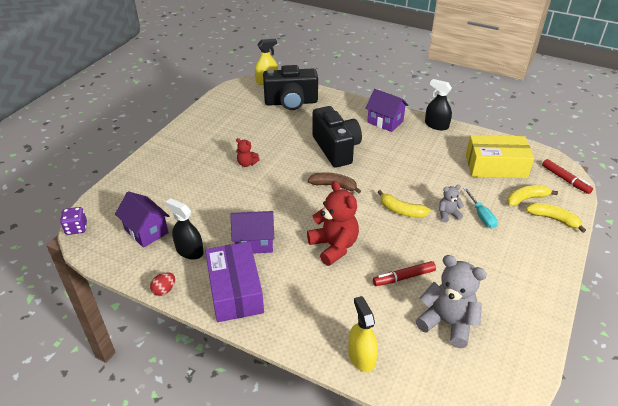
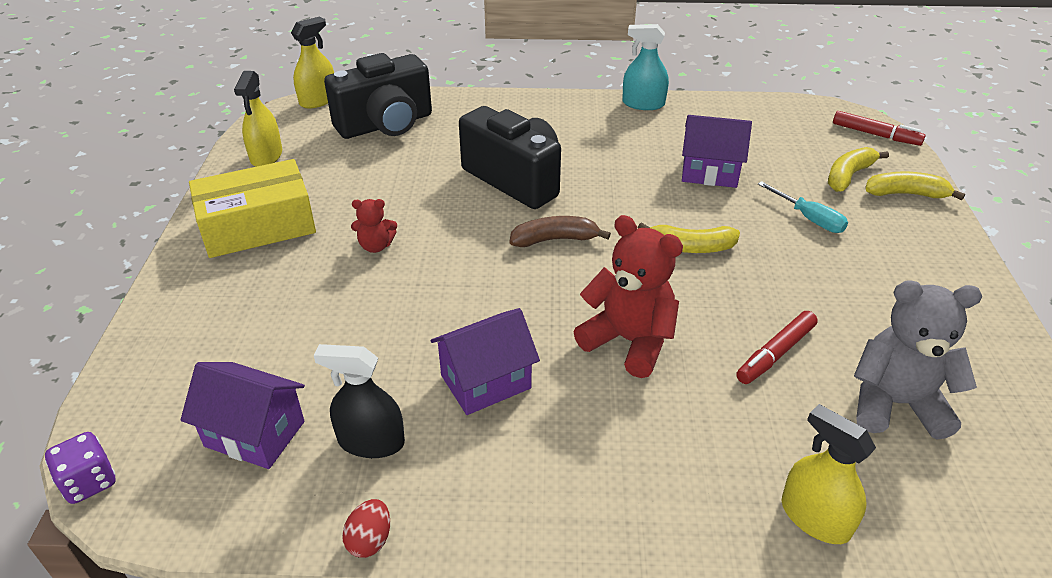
camera: 25 degrees left, 0 degrees up
(225, 104) = (266, 156): none -> yellow spray bottle
(235, 290) = (512, 485): purple box -> none
(385, 122) = (563, 118): purple house -> purple house (709, 172)
(436, 125) = (643, 104): black spray bottle -> turquoise spray bottle
(448, 214) = (762, 231): grey teddy bear -> none
(496, 166) = (771, 141): yellow box -> yellow box (258, 226)

